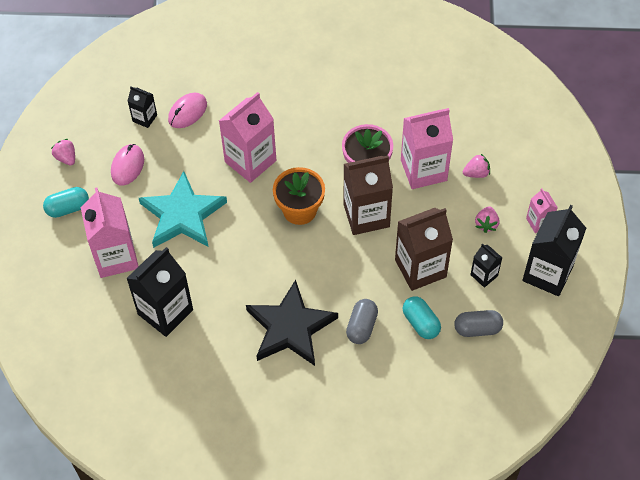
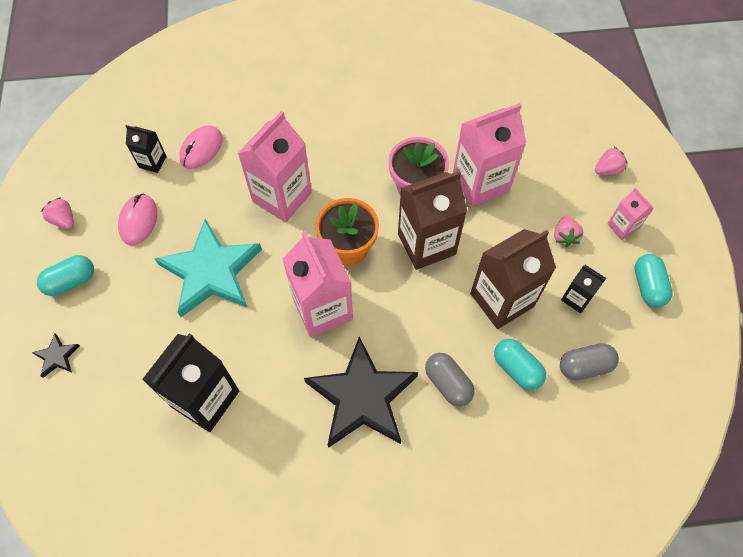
camera: 10 degrees left, 5 degrees up
(52, 265) = (57, 356): none -> black star
(116, 257) = (136, 335): pink carton -> pink carton (322, 309)
(362, 326) = (448, 383): grey capsule -> grey capsule turned 45 degrees counterclockwise
(476, 173) = (539, 179): pink strawberry -> pink strawberry (607, 169)
(547, 273) = (648, 286): black carton -> turquoise capsule

